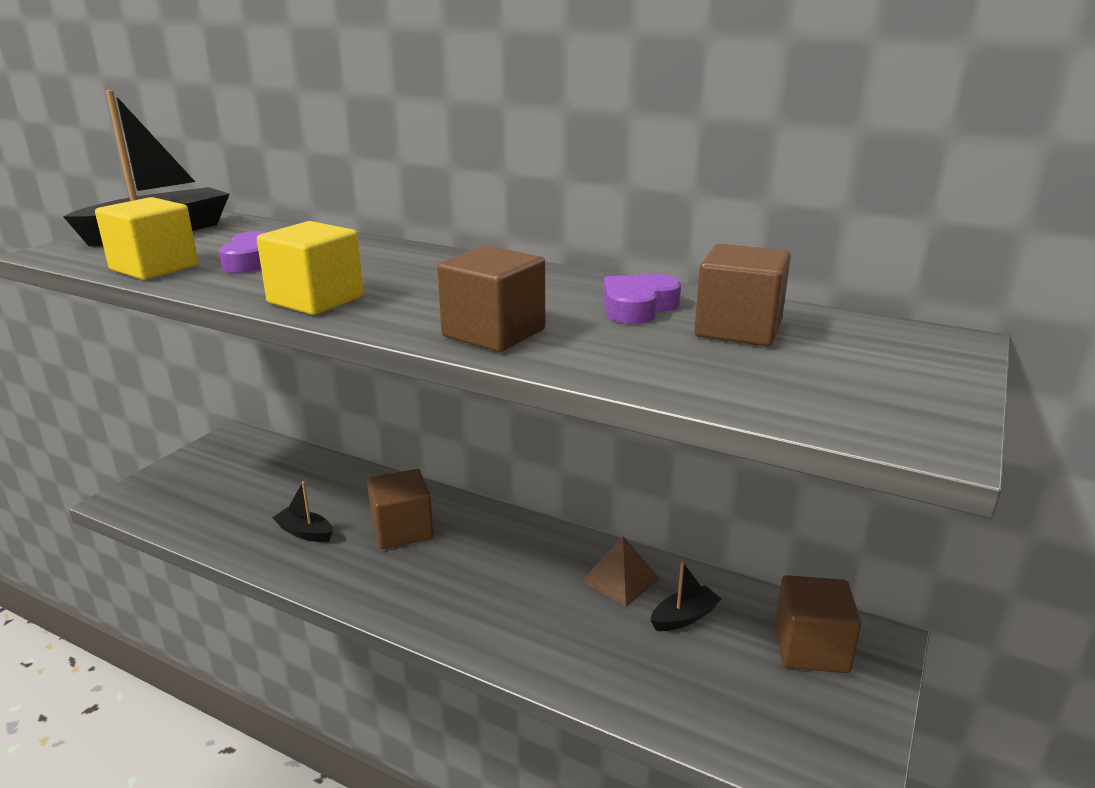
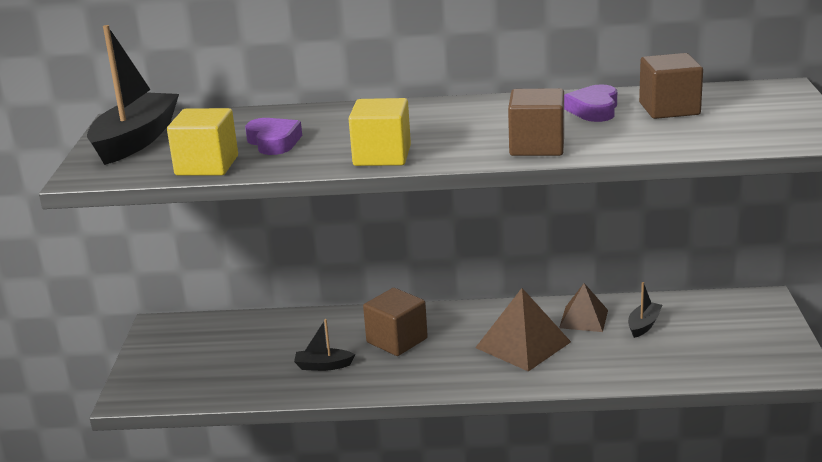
camera: 25 degrees left, 0 degrees up
(520, 587) = (523, 345): none -> brown pyramid
(811, 648) = (730, 315): brown cube -> none

